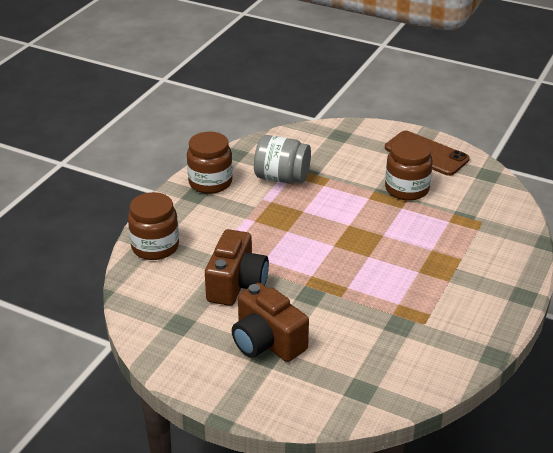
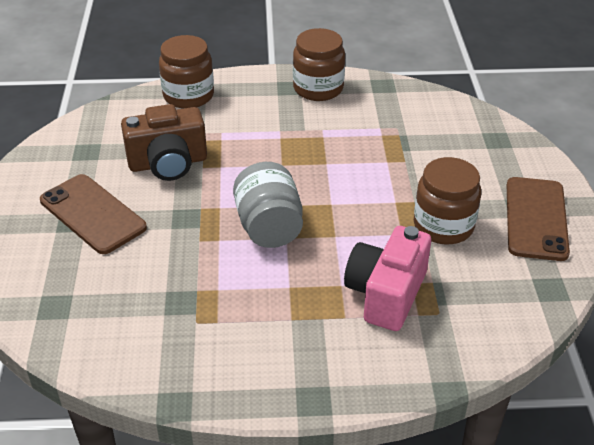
camera: 60 degrees right, 5 degrees up
(267, 342) = (92, 214): brown camera -> brown phone
(282, 178) = (371, 128): grey jar -> grey jar (269, 227)
(452, 235) = (386, 294): none -> pink camera

